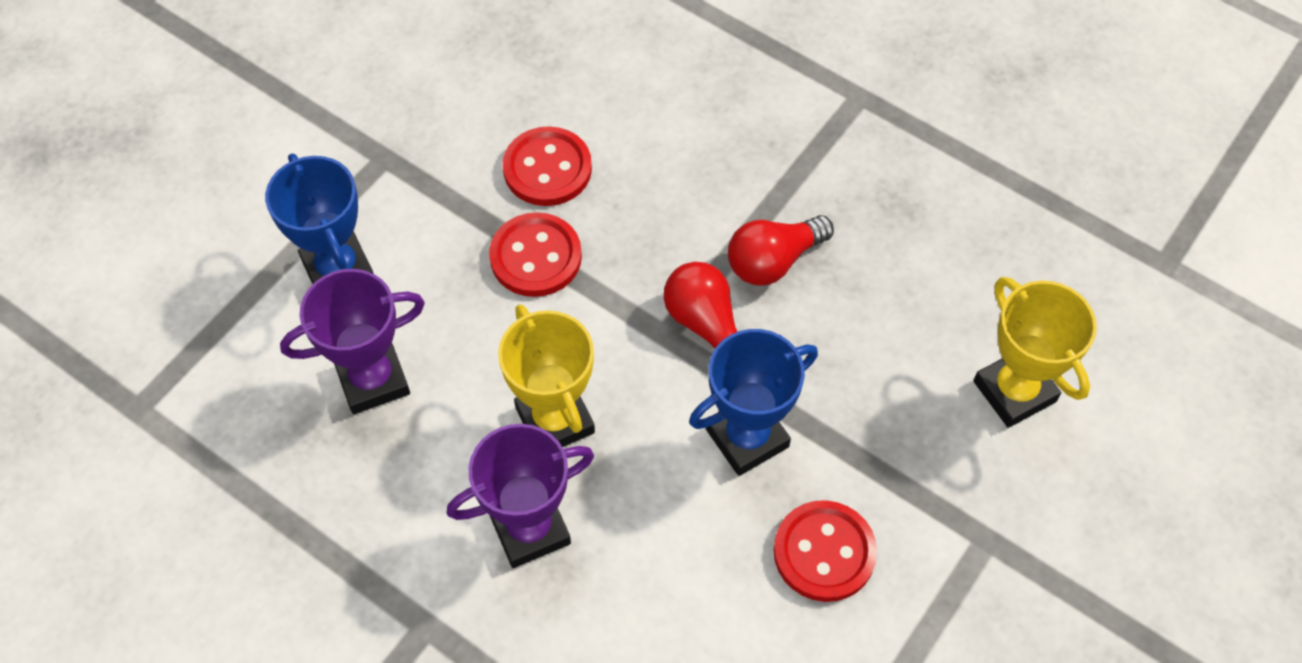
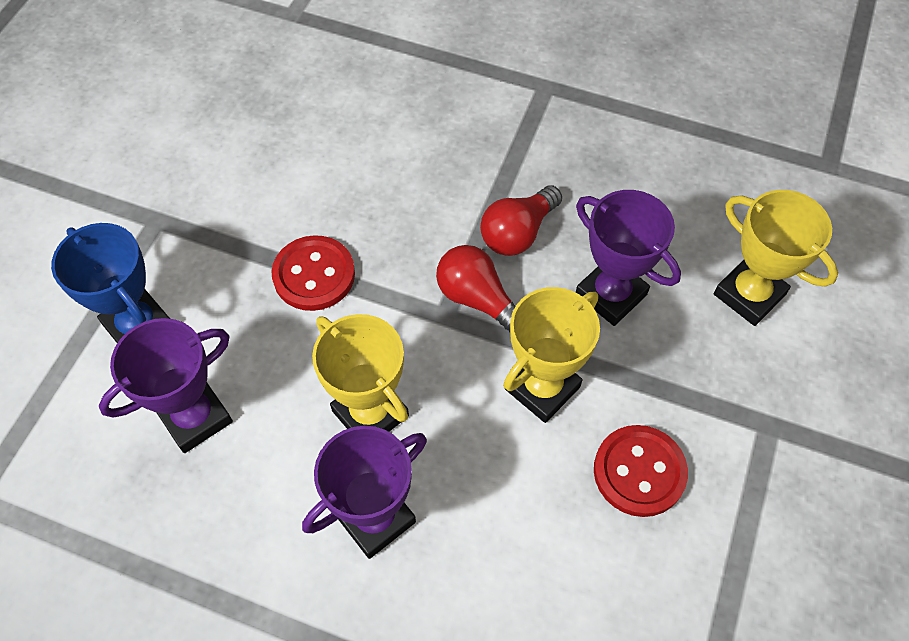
camera: 15 degrees left, 0 degrees up
(547, 169) = (304, 198): red button -> none
(747, 438) = (542, 388): blue trophy -> yellow trophy
(856, 354) = (611, 294): none -> purple trophy

